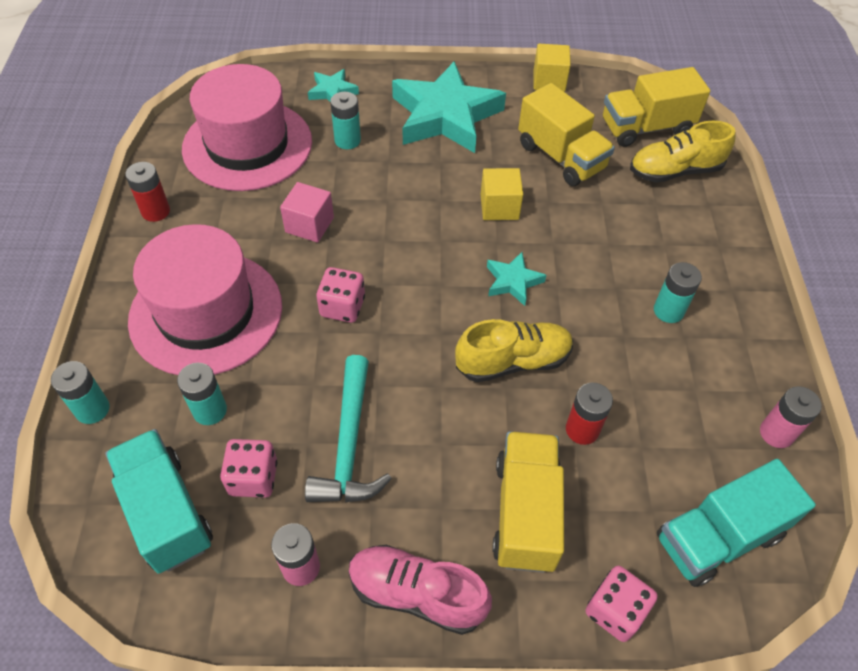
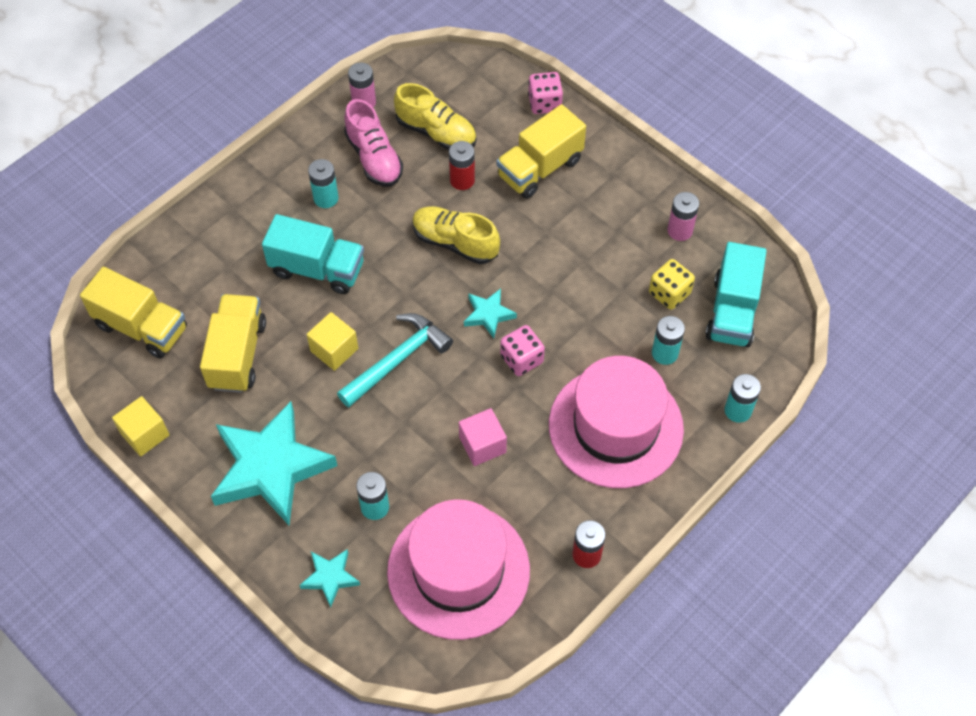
camera: 135 degrees left, 5 degrees up
(253, 478) = (669, 293): pink dice -> yellow dice
(349, 445) = (599, 270): turquoise hammer -> turquoise hammer (398, 359)
(416, 594) = (632, 177): pink shoe -> pink shoe (374, 158)
(513, 281) = (394, 289): turquoise star -> turquoise star (488, 314)
(675, 171) = (178, 278): yellow shoe -> yellow shoe (436, 132)
(718, 537) = (458, 90): turquoise truck -> turquoise truck (317, 269)

